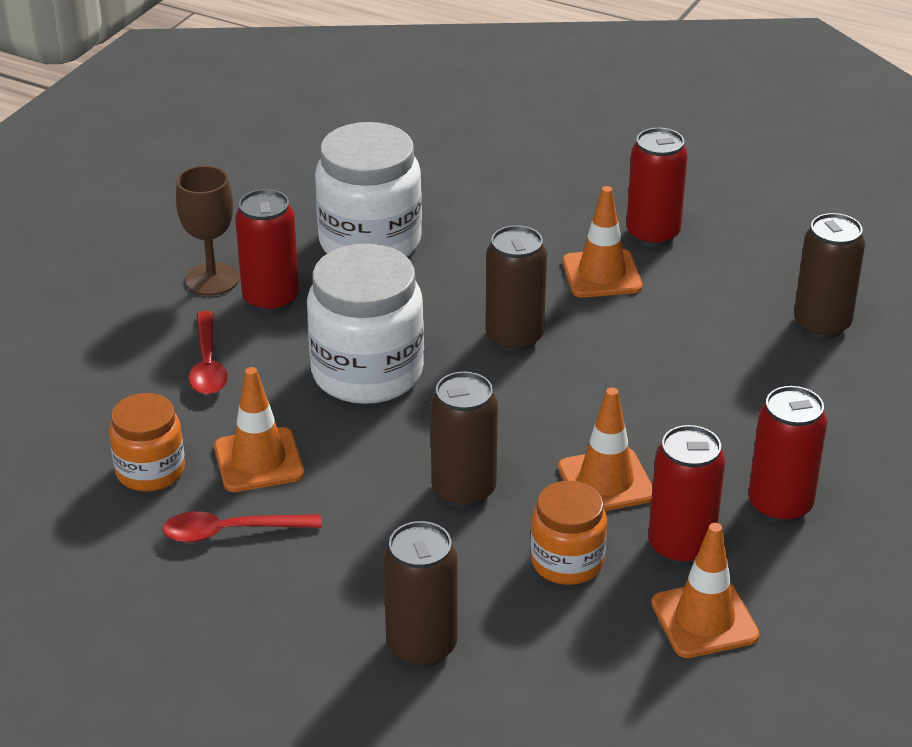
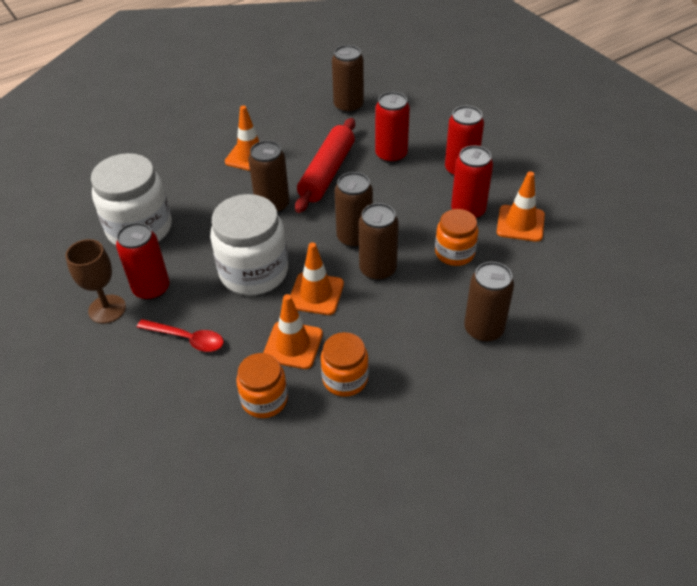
camera: 60 degrees left, 10 degrees up
(231, 532) = (345, 379): red spoon -> orange jar
(513, 443) = (354, 238): none -> brown can
(606, 481) = (406, 217): orange traffic cone -> orange traffic cone (316, 294)
(634, 362) = (327, 173): none -> red rolling pin
(653, 234) = (234, 127): red can -> red can (391, 155)

